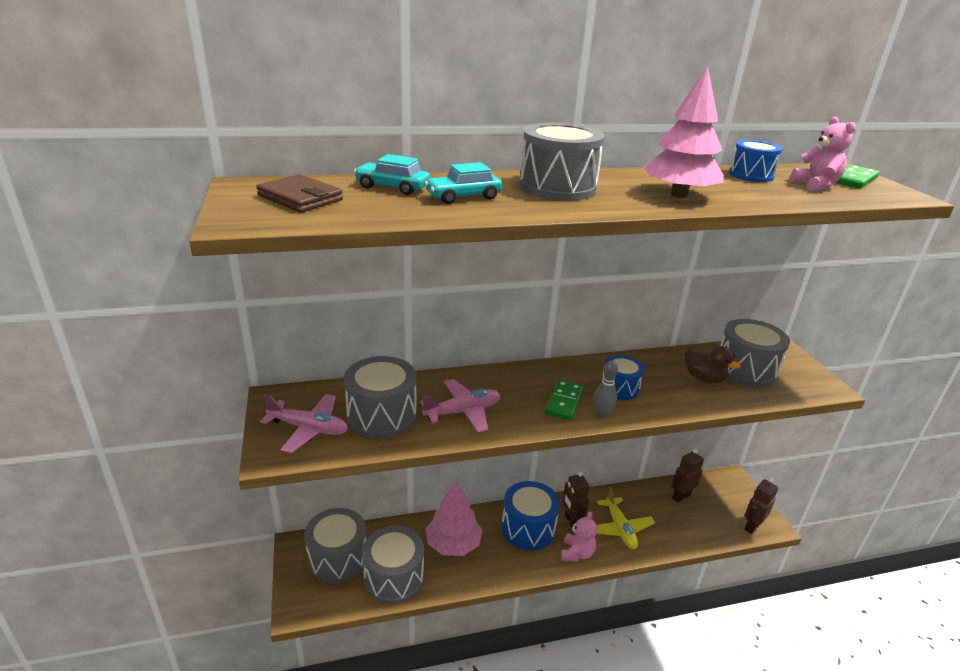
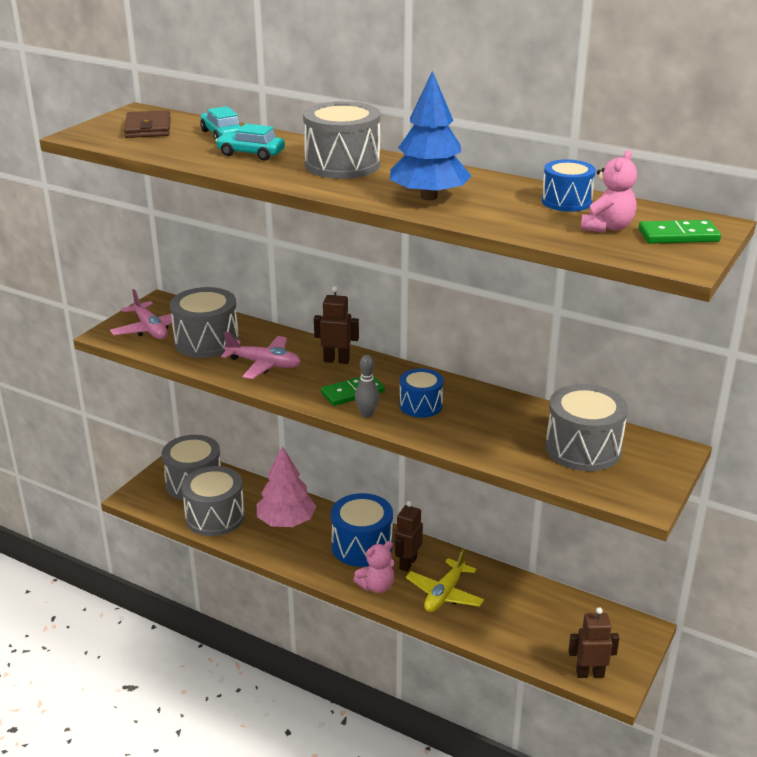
camera: 45 degrees right, 0 degrees up
(679, 195) = (429, 197): pink tree -> blue tree
(681, 496) = (552, 608): brown robot -> brown robot (336, 360)
(703, 378) = (519, 435): brown duck -> none

